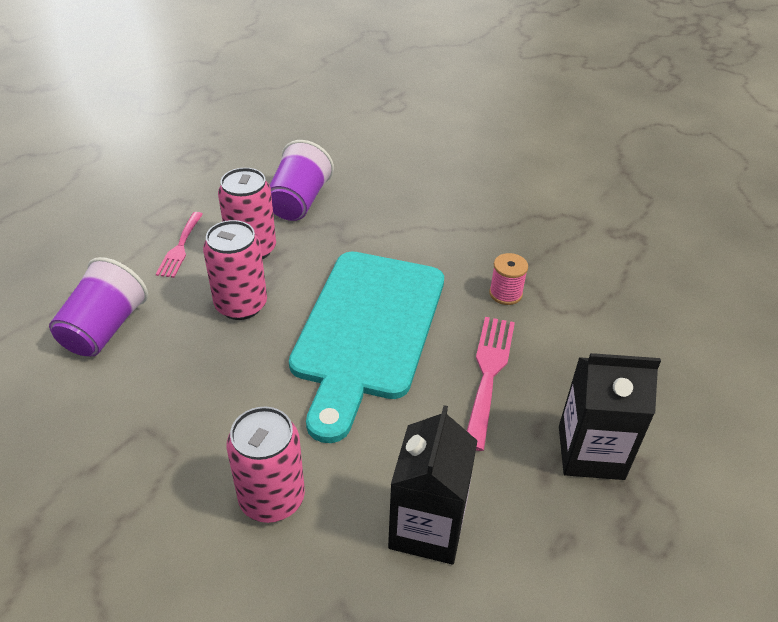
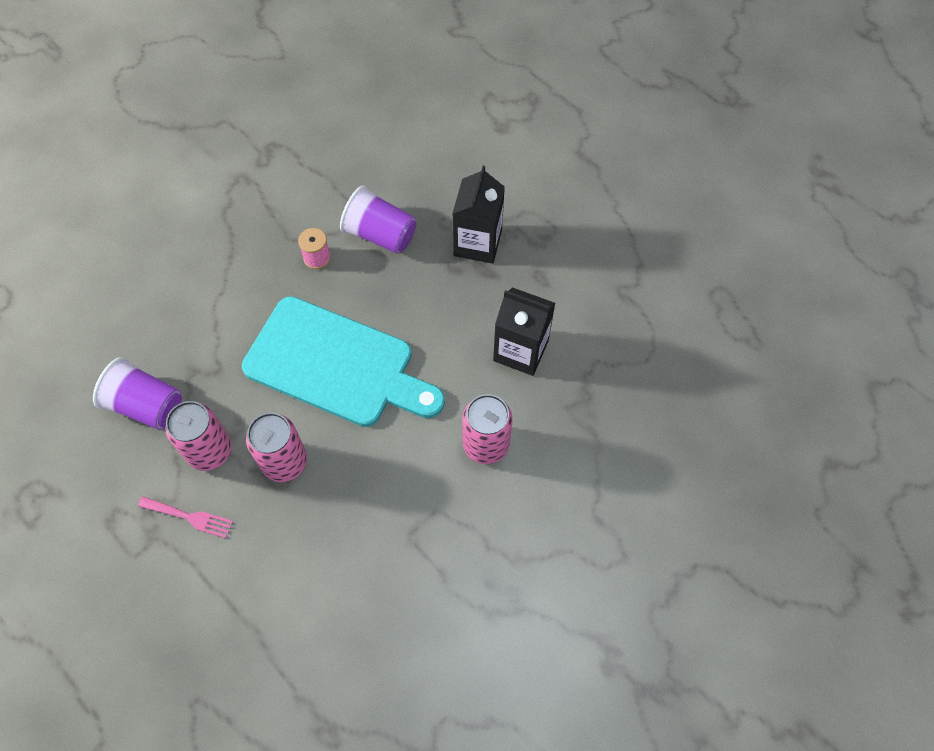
camera: 80 degrees left, 20 degrees up
(104, 329) = (289, 579): purple cup -> purple cup (380, 234)
(488, 373) = (398, 288): pink fork -> none

